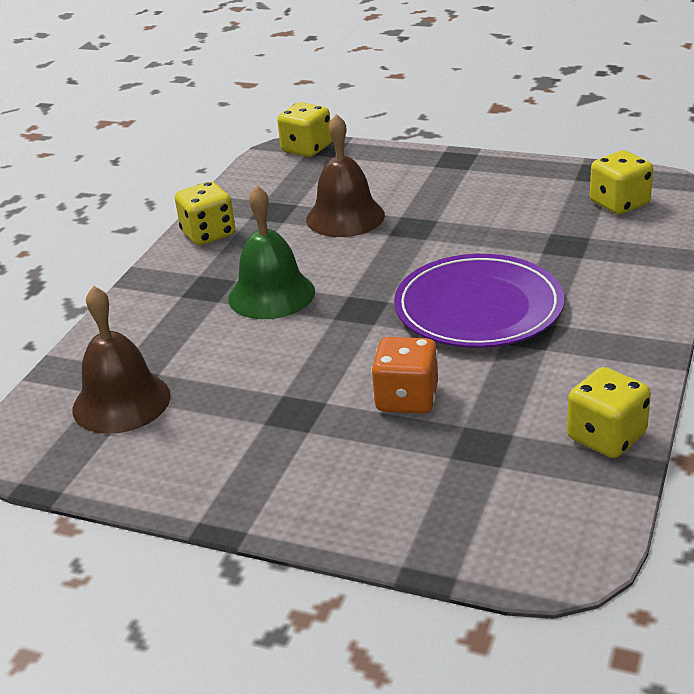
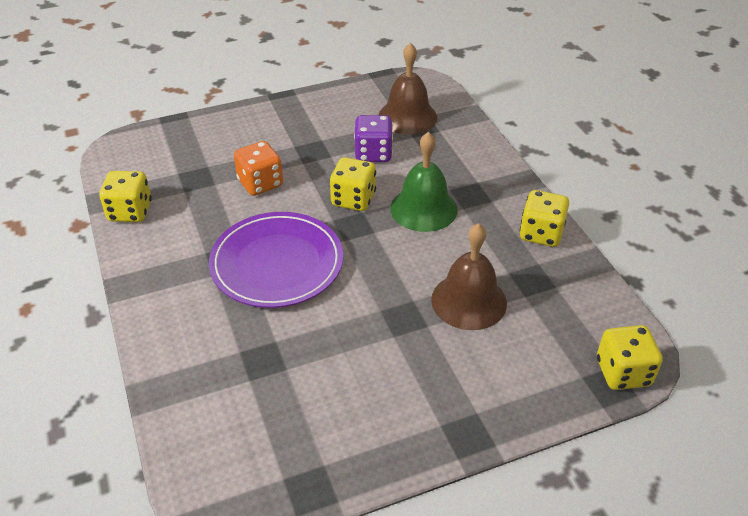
camera: 135 degrees right, 10 degrees up
(232, 373) = (373, 154): none -> purple dice
(619, 204) = (253, 444): yellow dice -> yellow dice (353, 199)

